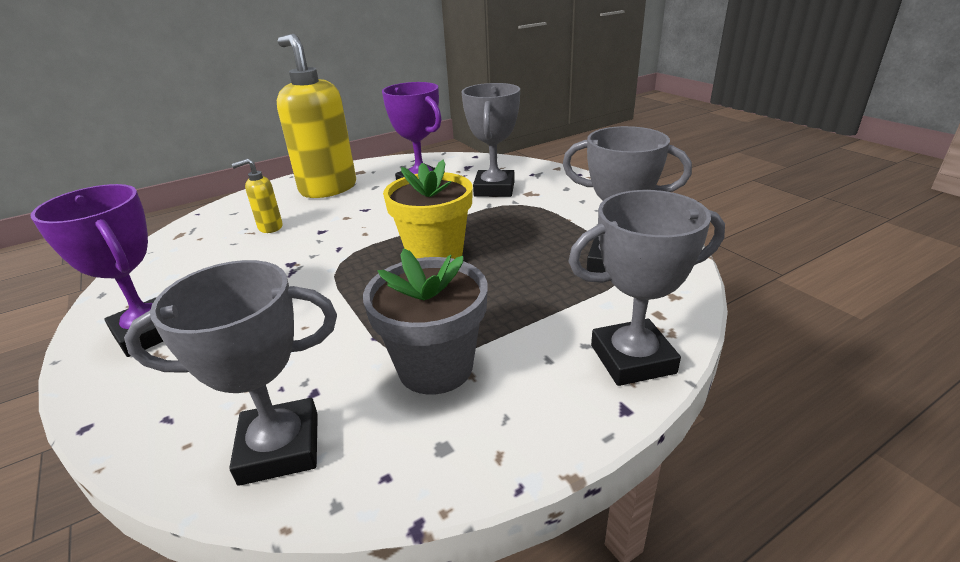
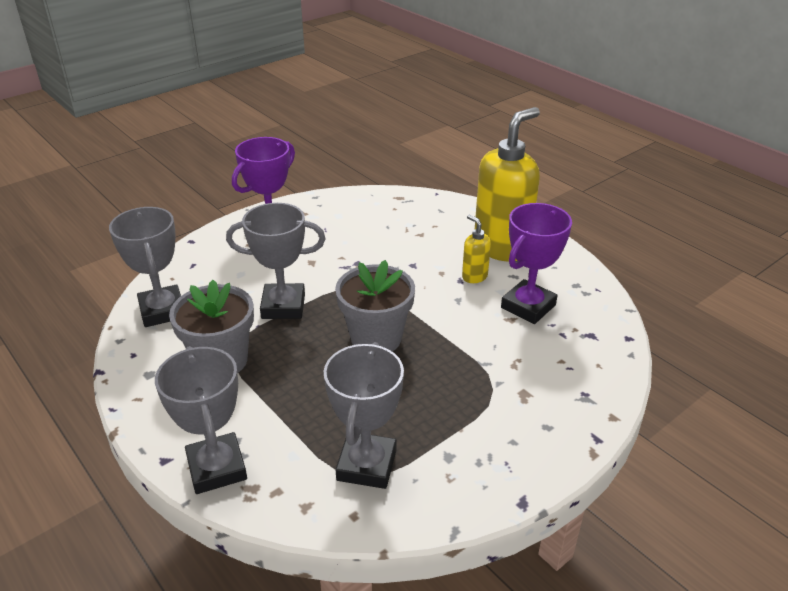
camera: 80 degrees right, 5 degrees up
(270, 227) = (415, 236): yellow soap dispenser -> yellow soap dispenser (474, 276)
(435, 254) = (376, 338): yellow flower pot -> grey flower pot
(494, 189) = (529, 364): grey trophy -> grey trophy (283, 306)

